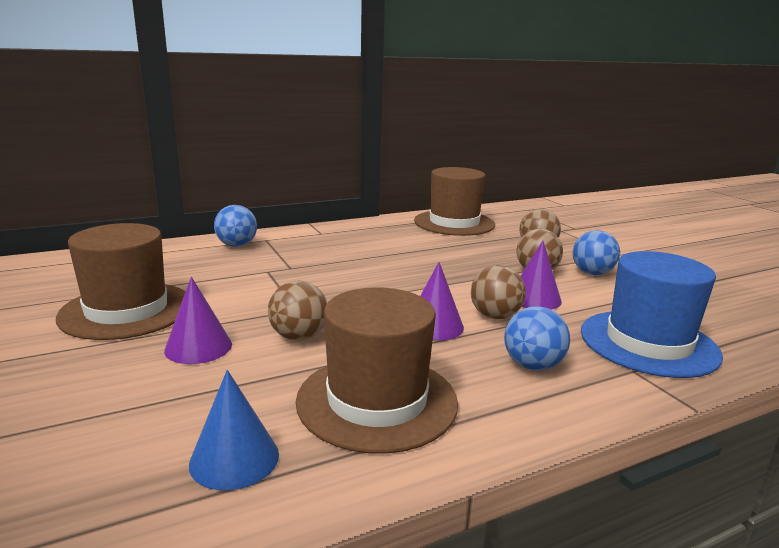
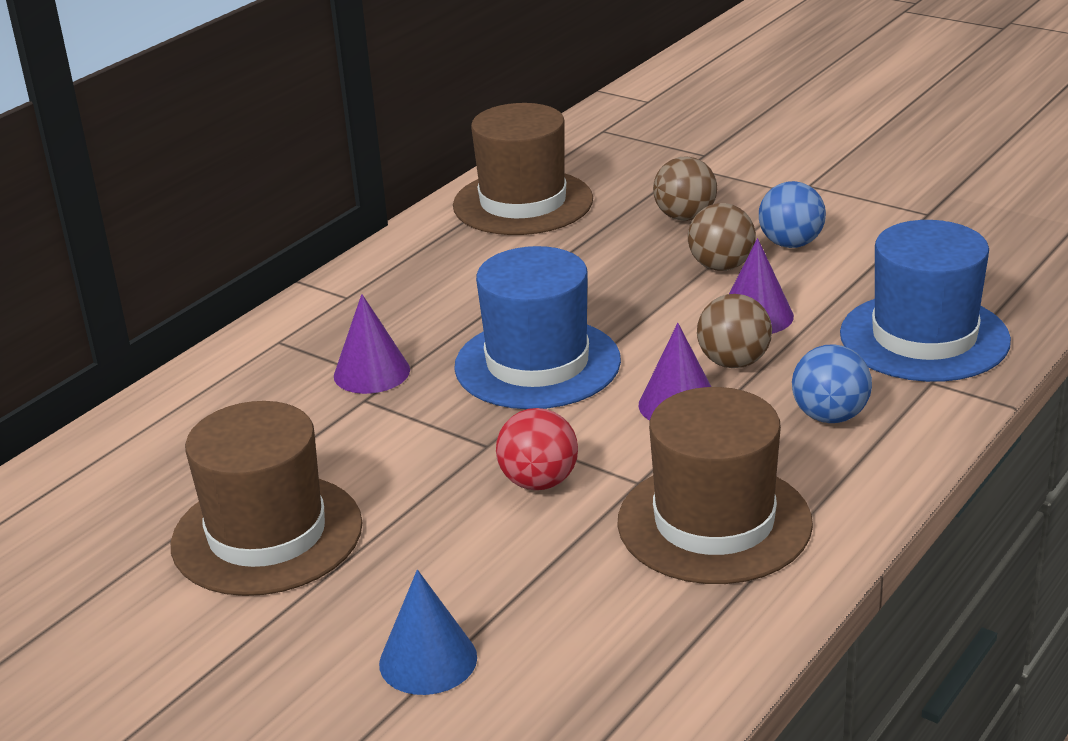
camera: 25 degrees left, 10 degrees up
(198, 347) = (439, 543): purple cone -> purple cone (371, 372)
(234, 458) = (647, 635): blue cone -> blue cone (428, 660)
(237, 245) = (250, 369): blue ball -> none
(298, 336) = (539, 482): brown ball -> red ball
(376, 283) = (537, 364): none -> blue hat

